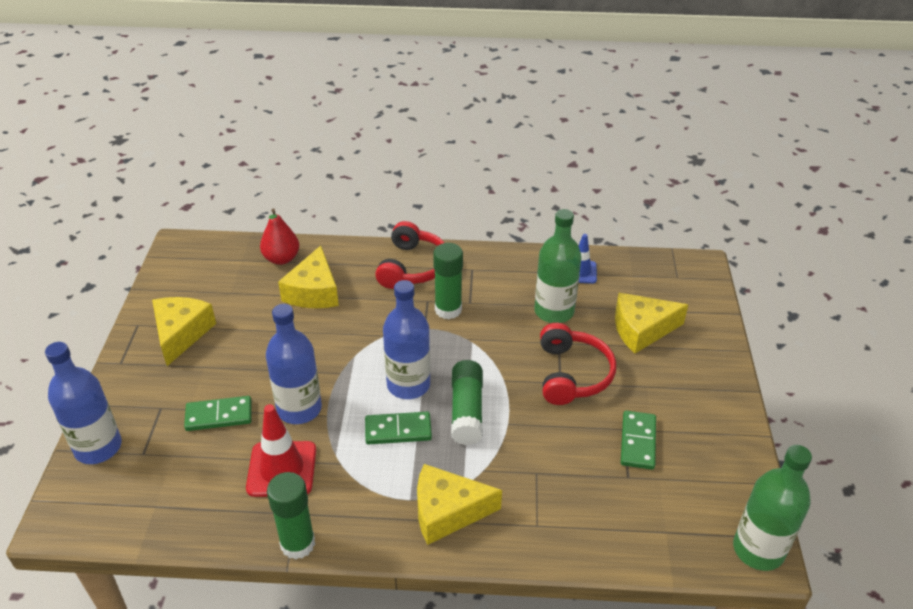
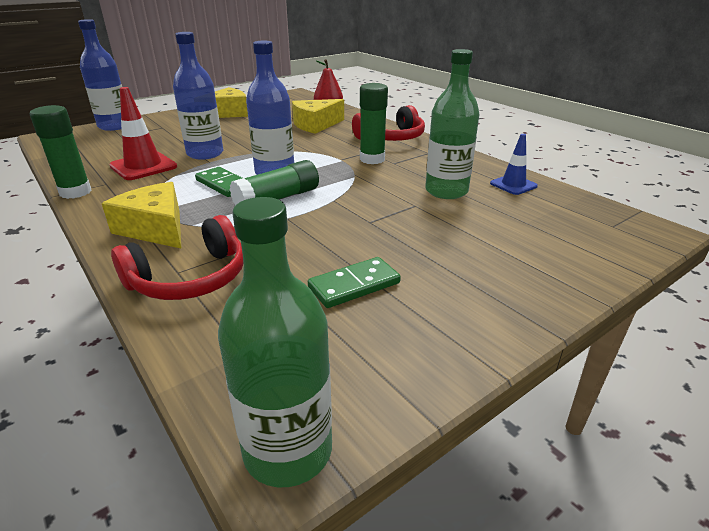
camera: 50 degrees right, 10 degrees down
(219, 416) = (172, 139): green domino -> none
(572, 374) = (388, 223): red headphones -> red headphones (190, 278)
(641, 330) = (506, 233): yellow cheese -> none

